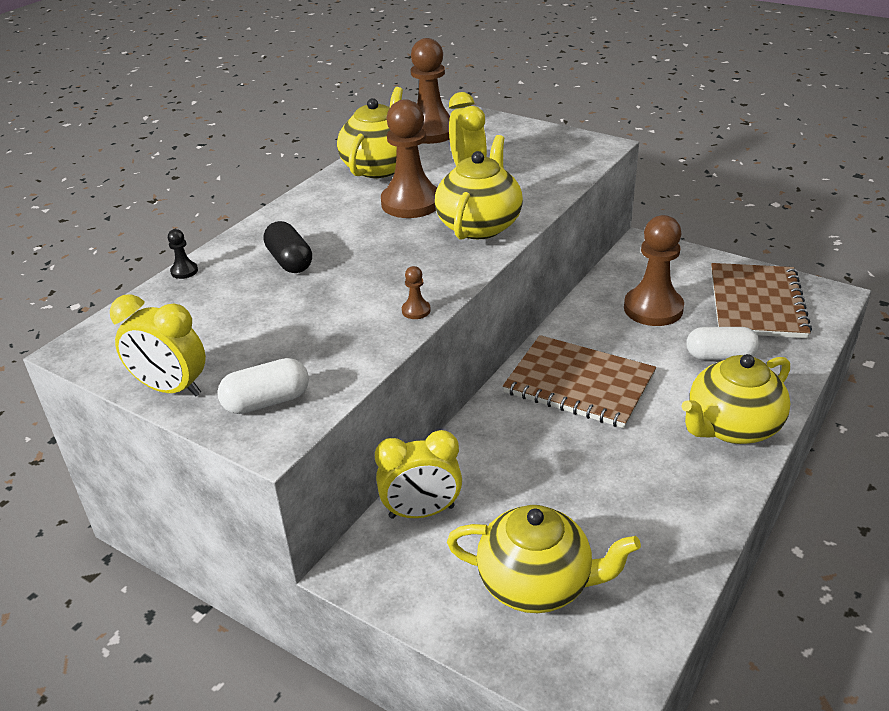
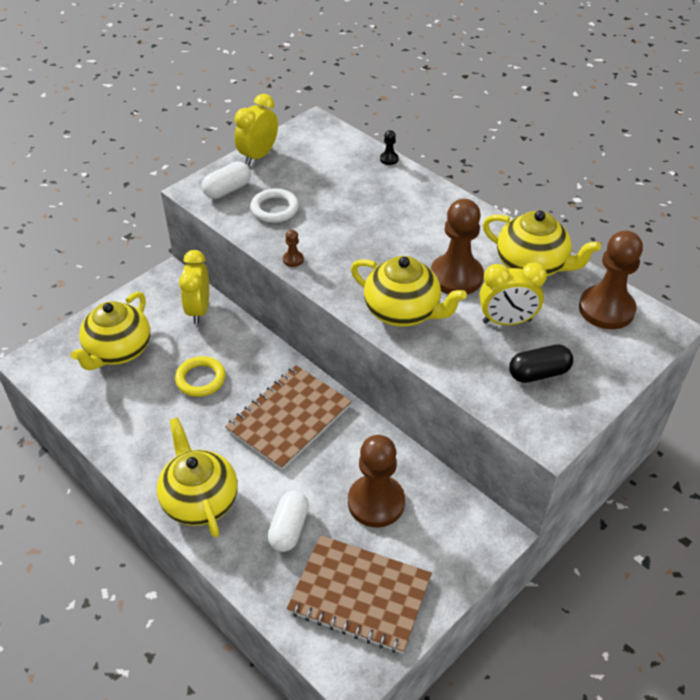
camera: 100 degrees right, 10 degrees up
(267, 401) = (227, 190): white capsule -> white capsule turned 60 degrees clockwise
(290, 261) = (384, 206): black capsule -> black capsule (538, 373)
(309, 346) = (274, 209): none -> white ring
(553, 474) = (200, 379): none -> yellow ring

